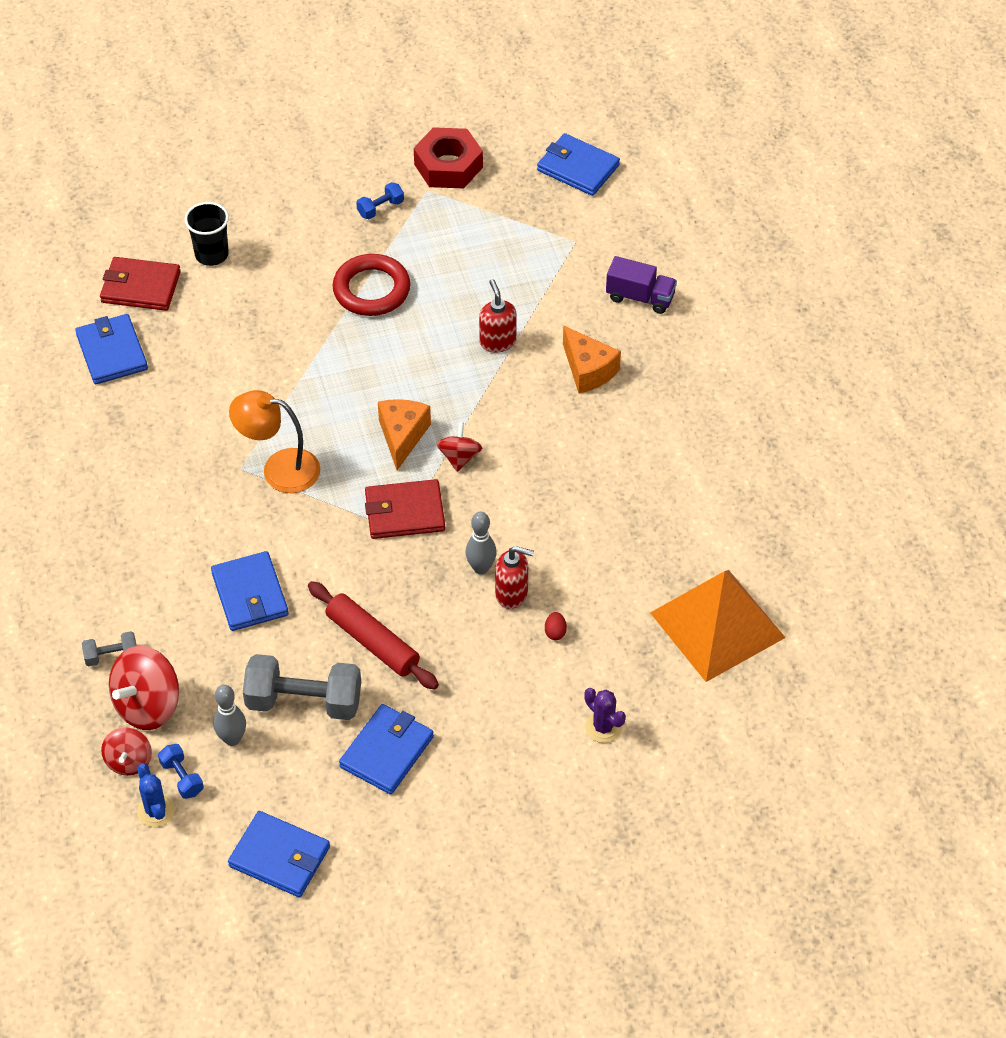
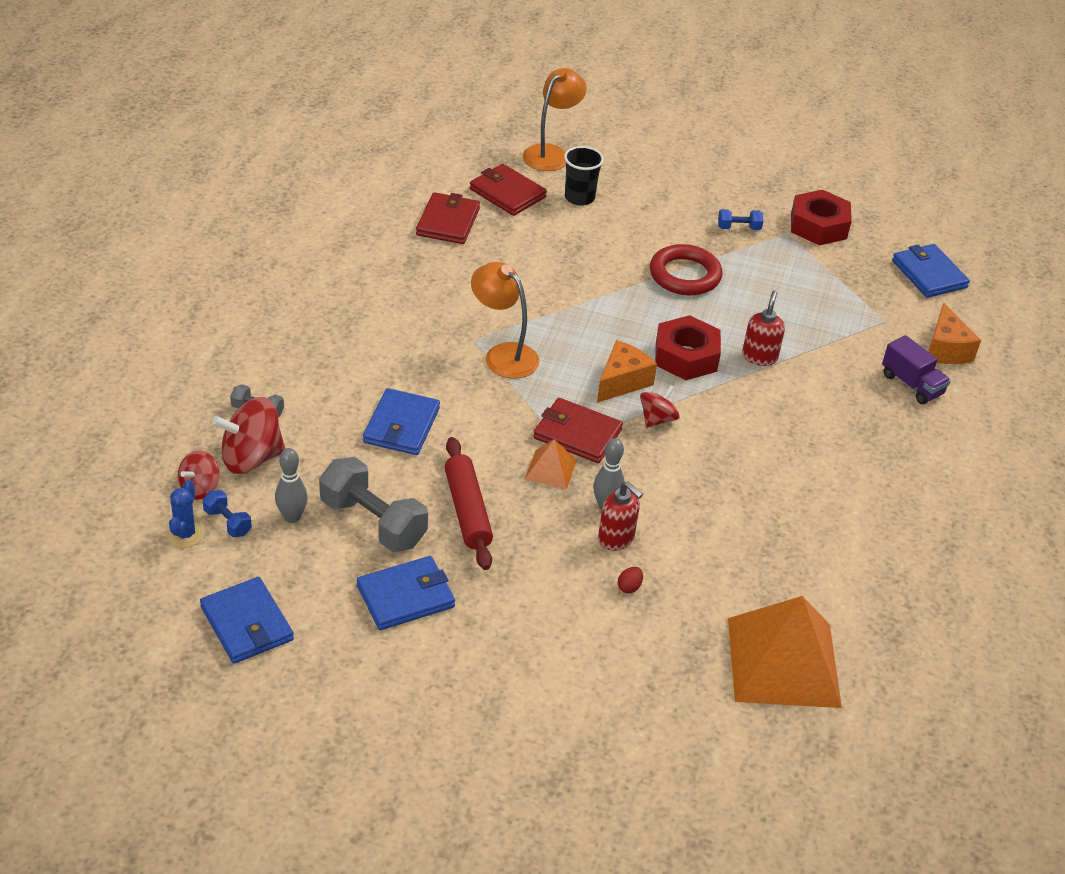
camera: 30 degrees right, 10 degrees down
(112, 352) = (448, 222): blue wallet -> red wallet
(144, 216) = (551, 153): none -> orange lamp
(182, 777) = (228, 522): blue dumbbell -> blue dumbbell turned 45 degrees counterclockwise
(409, 560) = (551, 469): none -> orange pyramid
(436, 378) = (686, 356): none -> red nut
(588, 370) = (822, 413): orange cheese -> orange cheese (945, 349)
(603, 727) = (609, 684): purple cactus -> none

